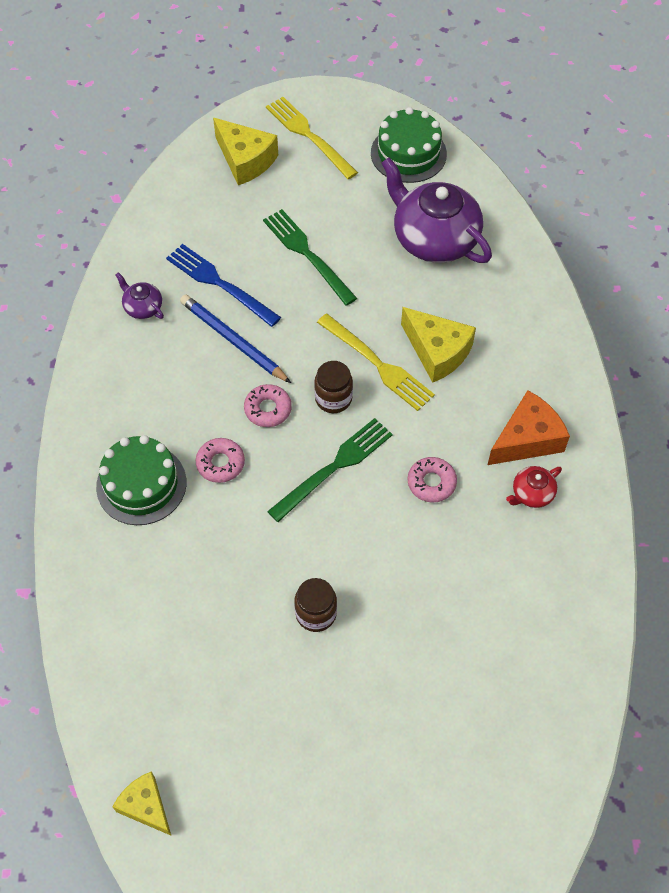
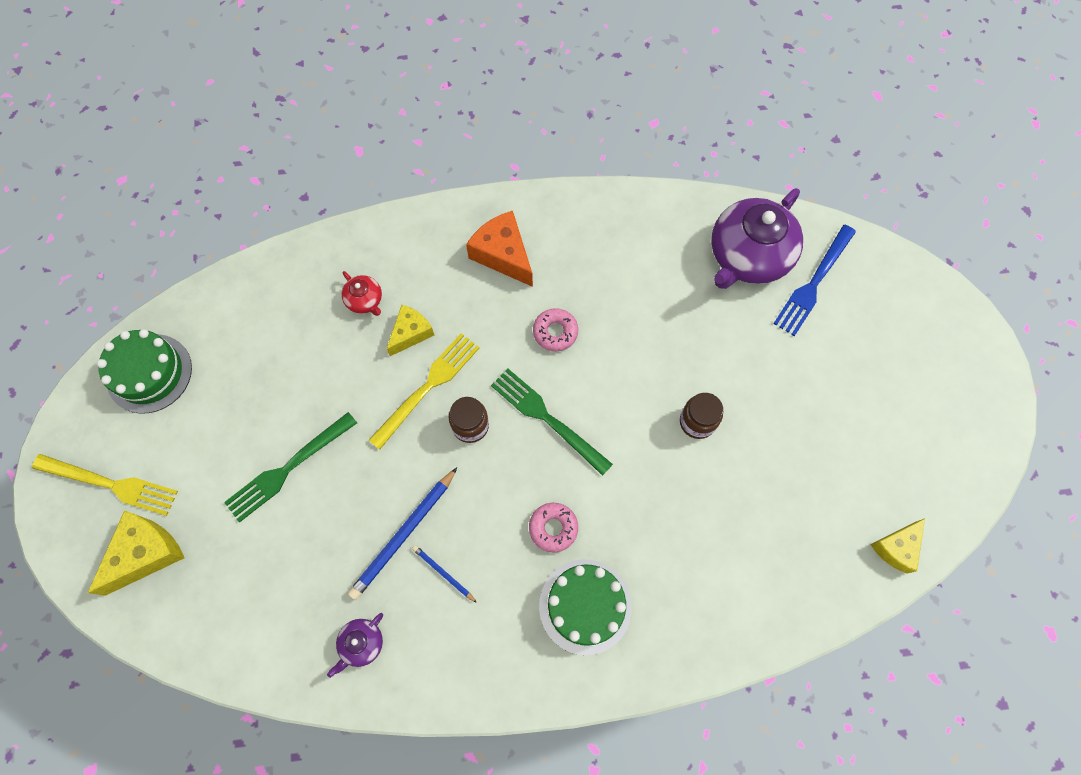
camera: 95 degrees left, 10 degrees up
(192, 370) = (443, 573): none -> blue pencil
(218, 283) = (327, 561): blue fork -> blue fork (813, 284)
(268, 409) = (487, 488): pink donut -> none
(308, 135) = (112, 484): yellow fork -> yellow fork turned 120 degrees counterclockwise
(434, 238) = (270, 342): purple teapot -> purple teapot (748, 256)
(437, 351) = (410, 333): yellow cheese -> yellow cheese, size x0.66
(532, 493) = (557, 250): red teapot -> red teapot (365, 300)

